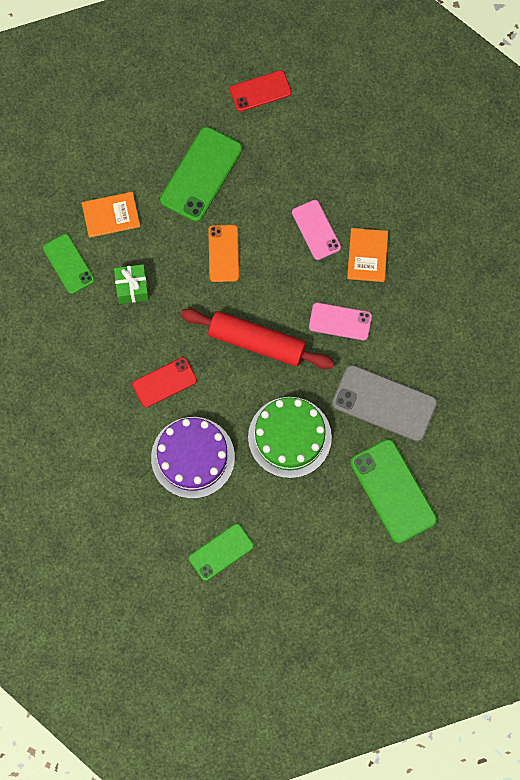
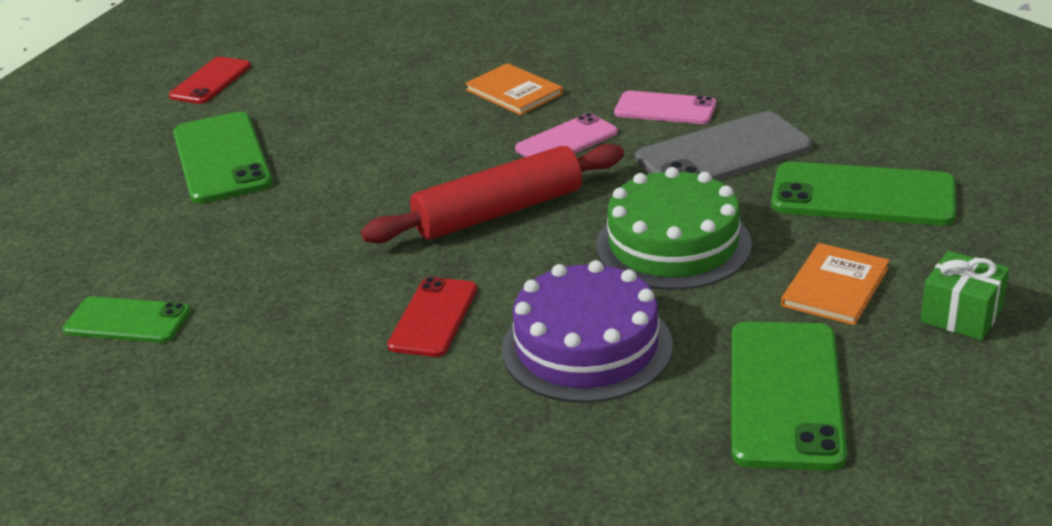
camera: 45 degrees left, 40 degrees down
(111, 215) = (138, 250): orange book -> orange book (835, 287)
(132, 288) = (258, 280): green gift -> green gift (961, 315)
(221, 552) = (785, 394): green phone -> green phone, size x1.61
(223, 253) = (342, 185): orange phone -> none
(316, 230) = (427, 111): pink phone -> pink phone (665, 109)

